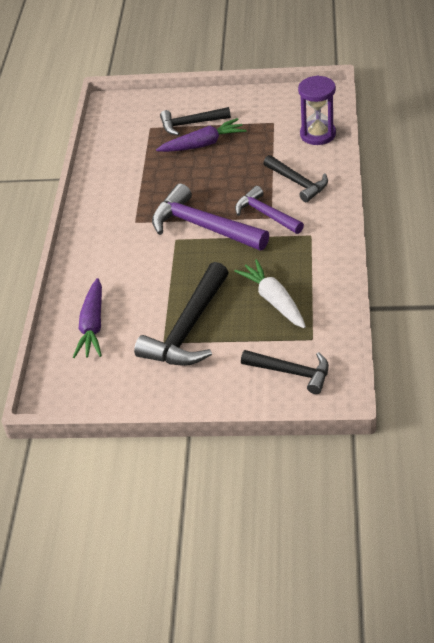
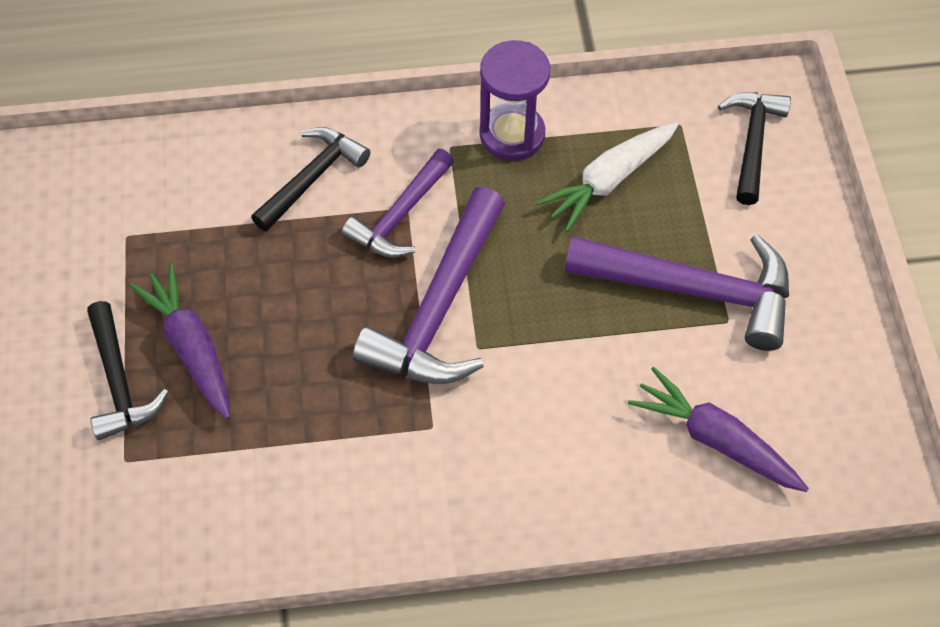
camera: 105 degrees left, 15 degrees up
(93, 326) = (715, 439): purple carrot -> purple carrot turned 135 degrees counterclockwise
(188, 329) = (693, 290): black hammer -> purple hammer
(318, 134) = (171, 161): purple hourglass -> purple hourglass (512, 134)

